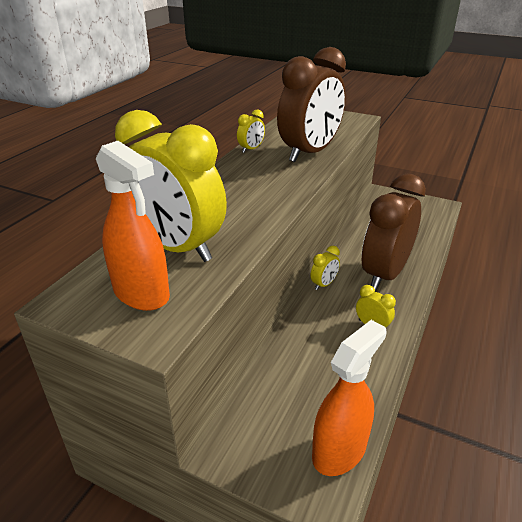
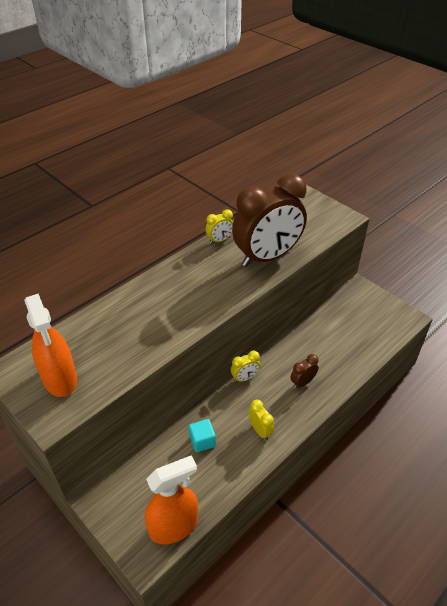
camera: 20 degrees right, 10 degrees up
(177, 248) = (103, 341): yellow clock -> none
(316, 353) = (202, 441): none -> turquoise cube
(384, 274) = (302, 382): brown clock -> brown clock, size x0.40

